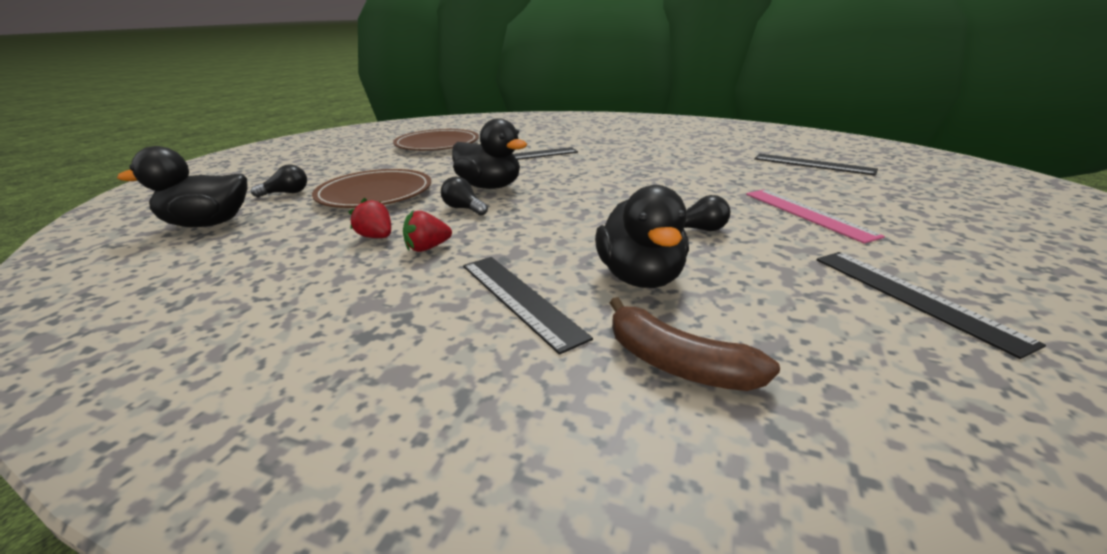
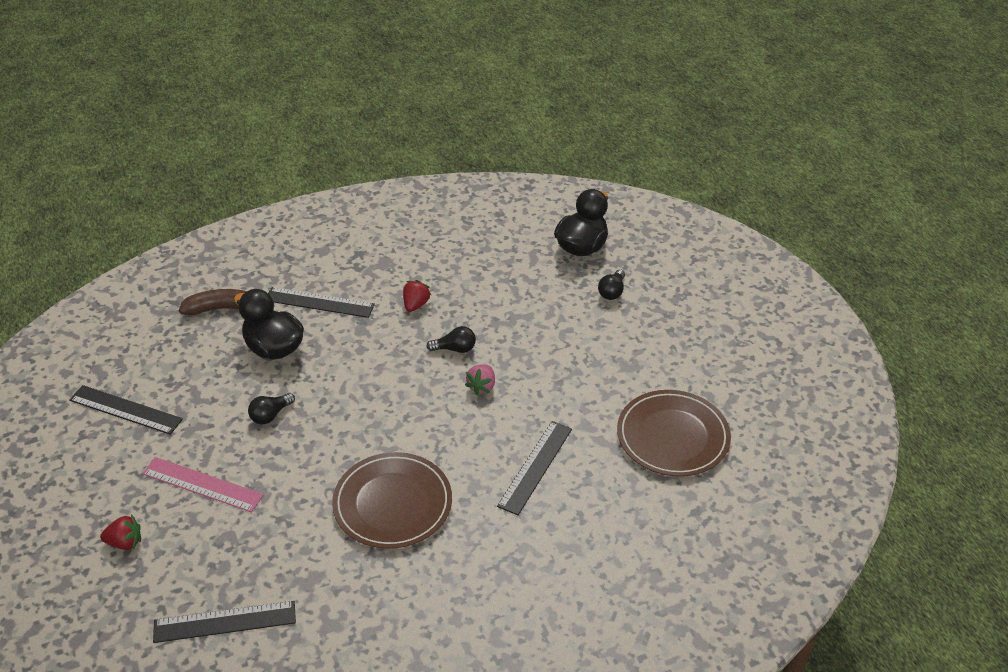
camera: 135 degrees right, 15 degrees up
(375, 193) = (549, 328): brown plate -> brown plate (392, 503)
(376, 237) = (460, 295): red strawberry -> red strawberry (125, 542)
(489, 187) = (482, 386): black duck -> pink strawberry

